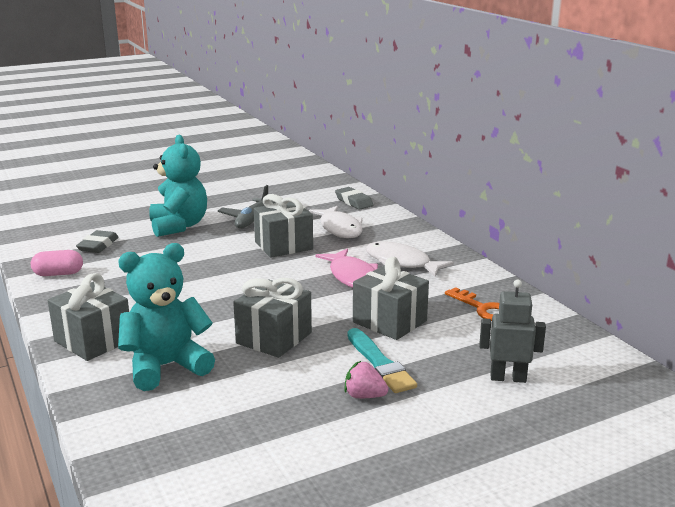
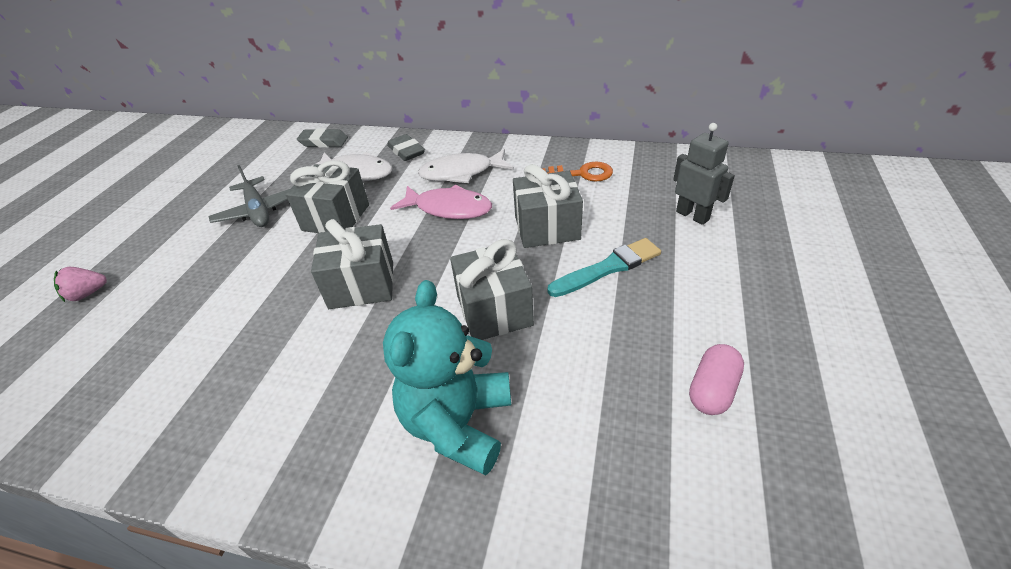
camera: 45 degrees left, 20 degrees up
(58, 274) = (119, 423): pink capsule -> pink capsule (712, 390)
(93, 341) = (325, 466): grey gift -> grey gift (362, 285)
(98, 246) = (113, 350): grey eraser -> grey eraser (406, 151)
(179, 226) = (183, 264): turquoise teddy bear -> none
(364, 396) = (651, 304): pink strawberry -> pink strawberry (87, 294)
(380, 363) = (608, 268): turquoise brush -> turquoise brush turned 45 degrees counterclockwise
(508, 378) = (692, 215): grey robot -> grey robot turned 90 degrees clockwise

